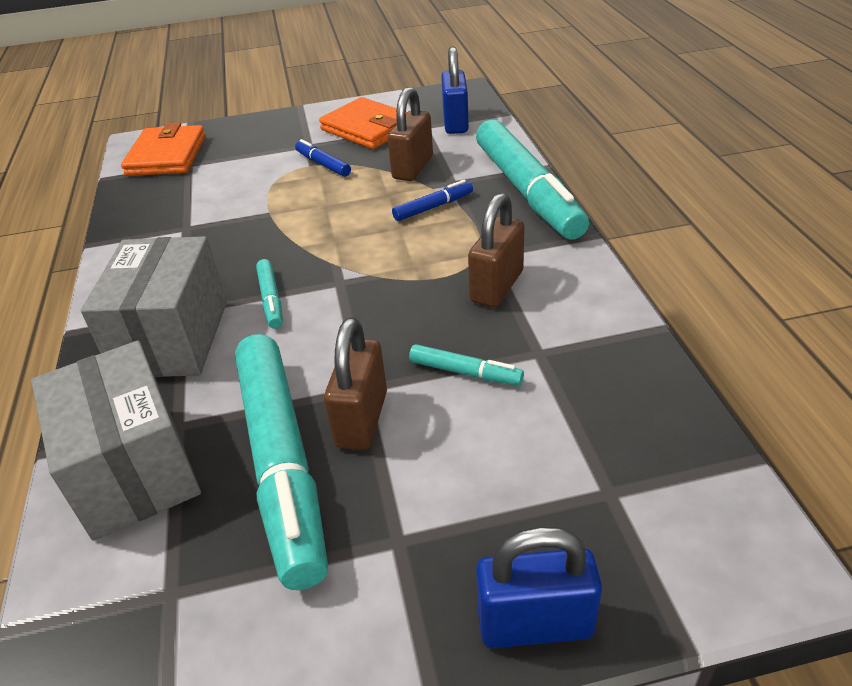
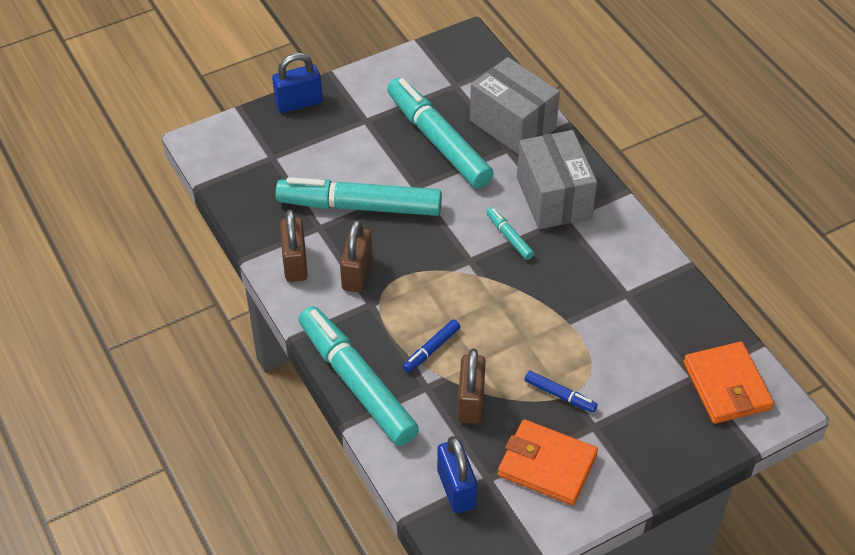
camera: 160 degrees right, 10 degrees up
(361, 419) = (408, 169): brown padlock -> brown padlock (295, 263)
(465, 372) = (359, 206): turquoise marker -> turquoise marker, size x2.36

